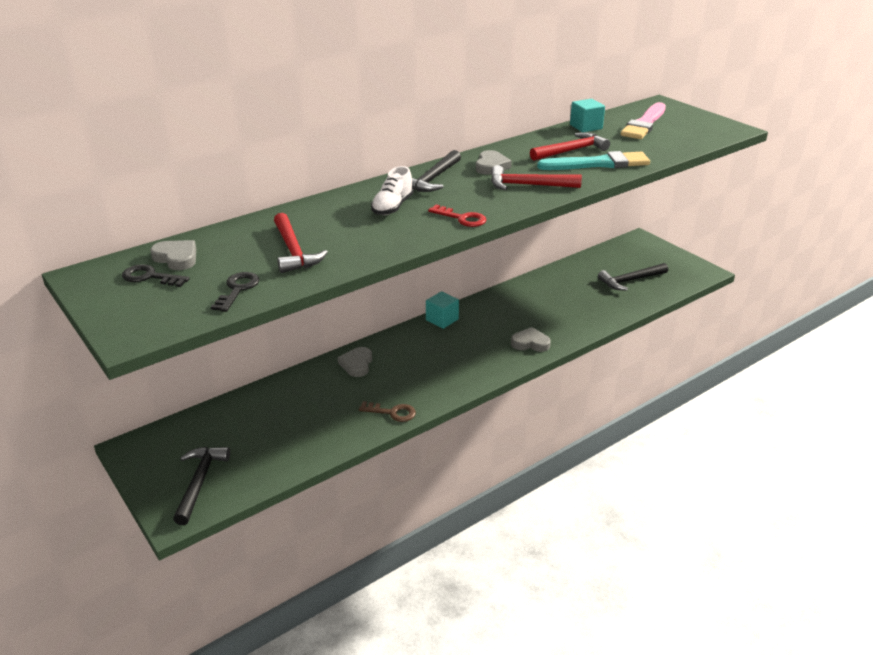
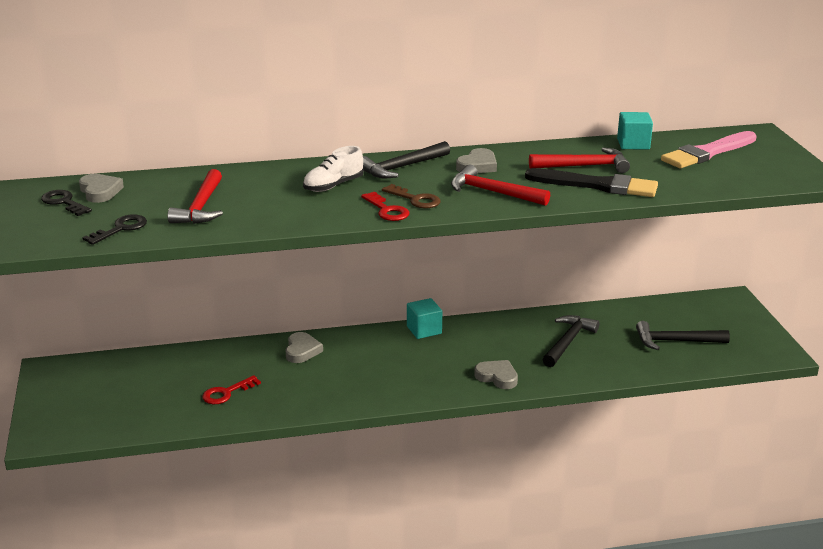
camera: 25 degrees right, 5 degrees down
(199, 482) = (80, 414): black hammer -> black hammer (568, 342)
(322, 420) = (226, 393): none -> red key
(357, 364) = (302, 351): grey heart -> grey heart turned 150 degrees clockwise
(392, 412) = (297, 404): brown key -> brown key (415, 199)
(598, 164) = (597, 185): turquoise brush -> black brush

